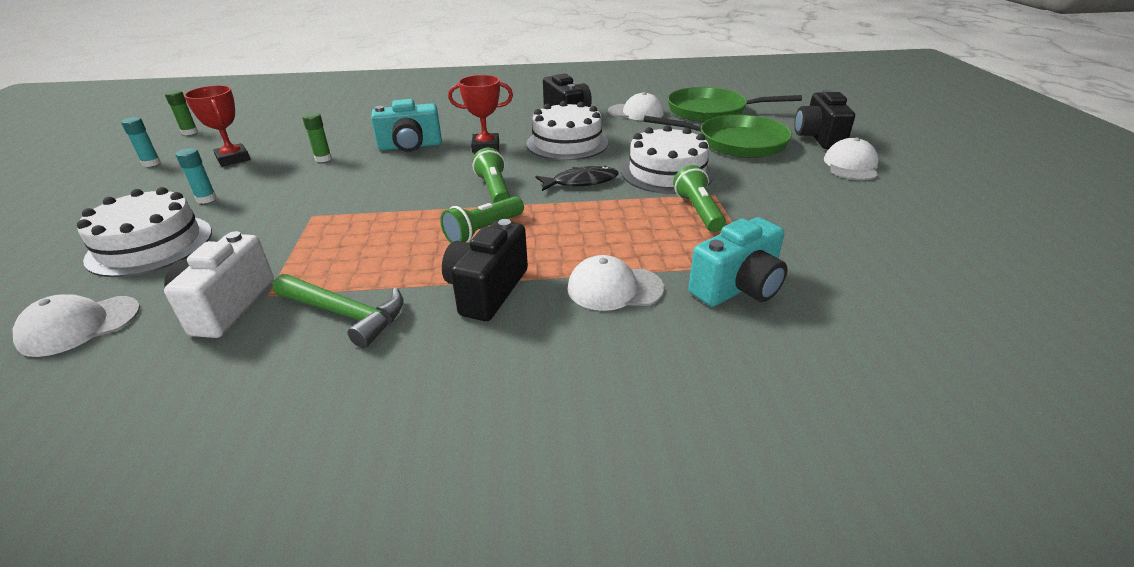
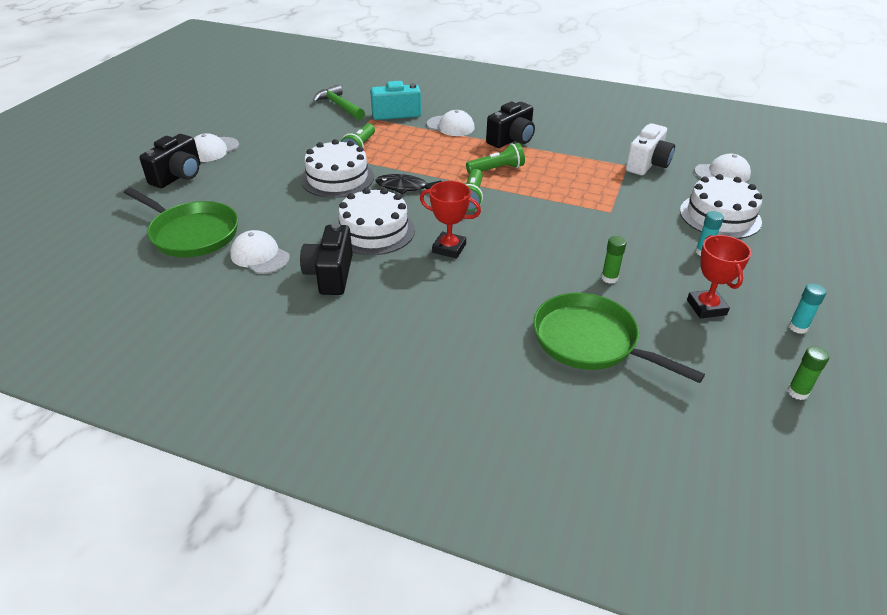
camera: 155 degrees left, 5 degrees up
(345, 314) = (584, 146): green hammer -> green hammer (339, 106)
(410, 146) = (520, 271): turquoise camera -> none
(736, 143) = (244, 189): green pan -> green pan (590, 341)

